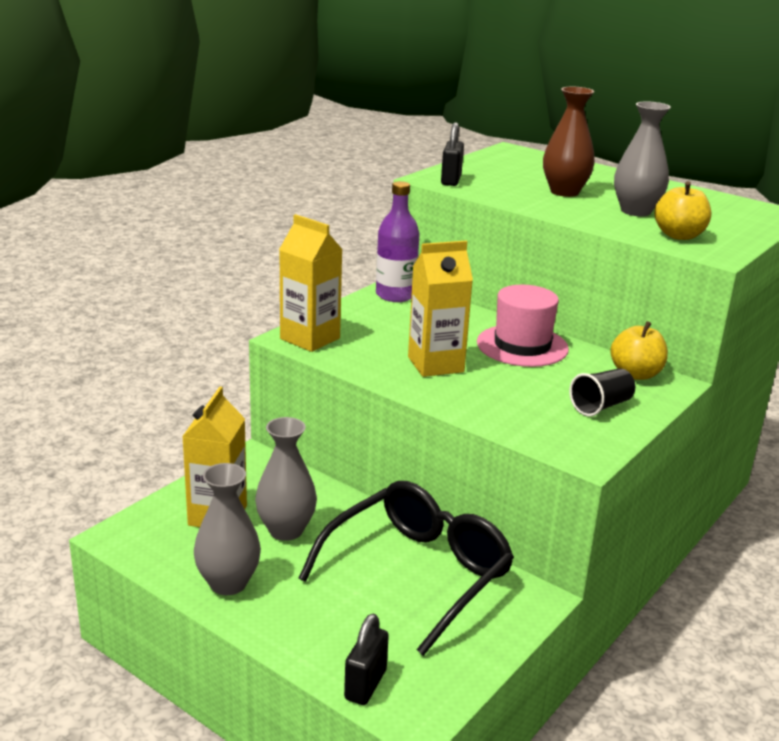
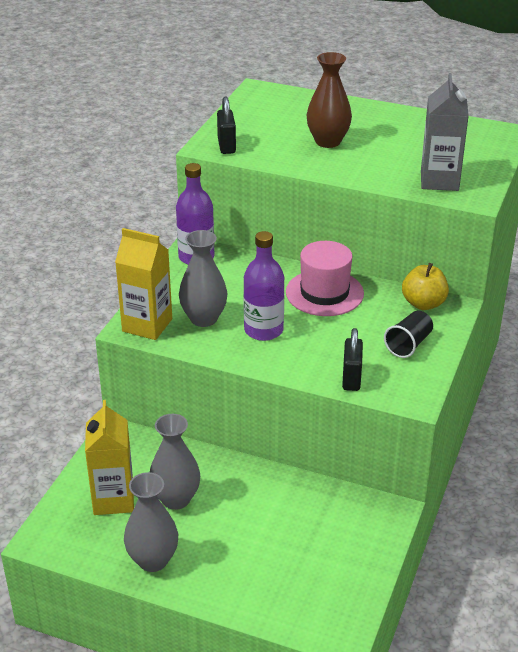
camera: 15 degrees left, 10 degrees up
(365, 684) = (295, 618): black padlock -> black padlock (351, 378)
(418, 573) = (296, 512): black glasses -> none
(435, 364) = (263, 330): yellow carton -> purple bottle
(636, 211) = (395, 155): grey vase -> grey vase (204, 319)
(679, 235) = (439, 180): yellow apple -> grey carton

